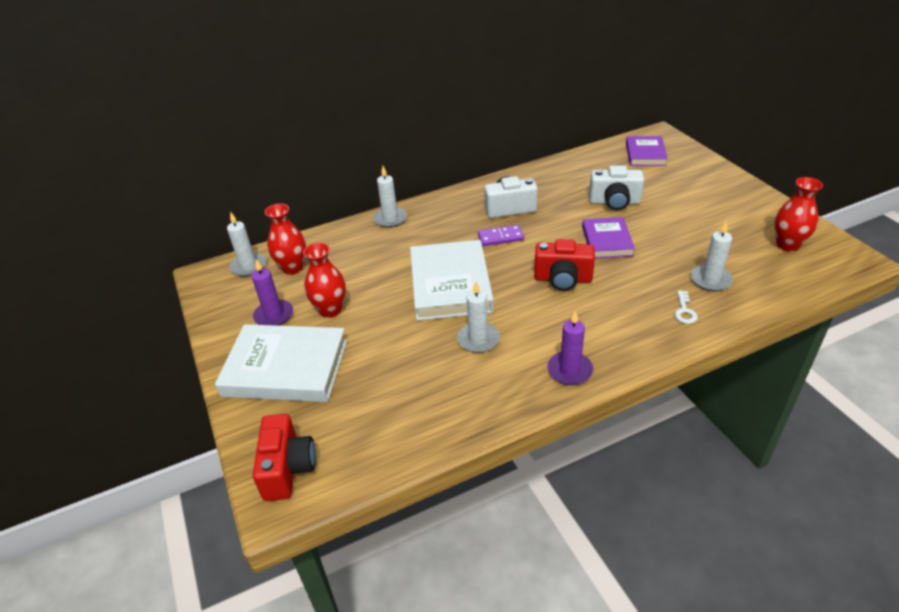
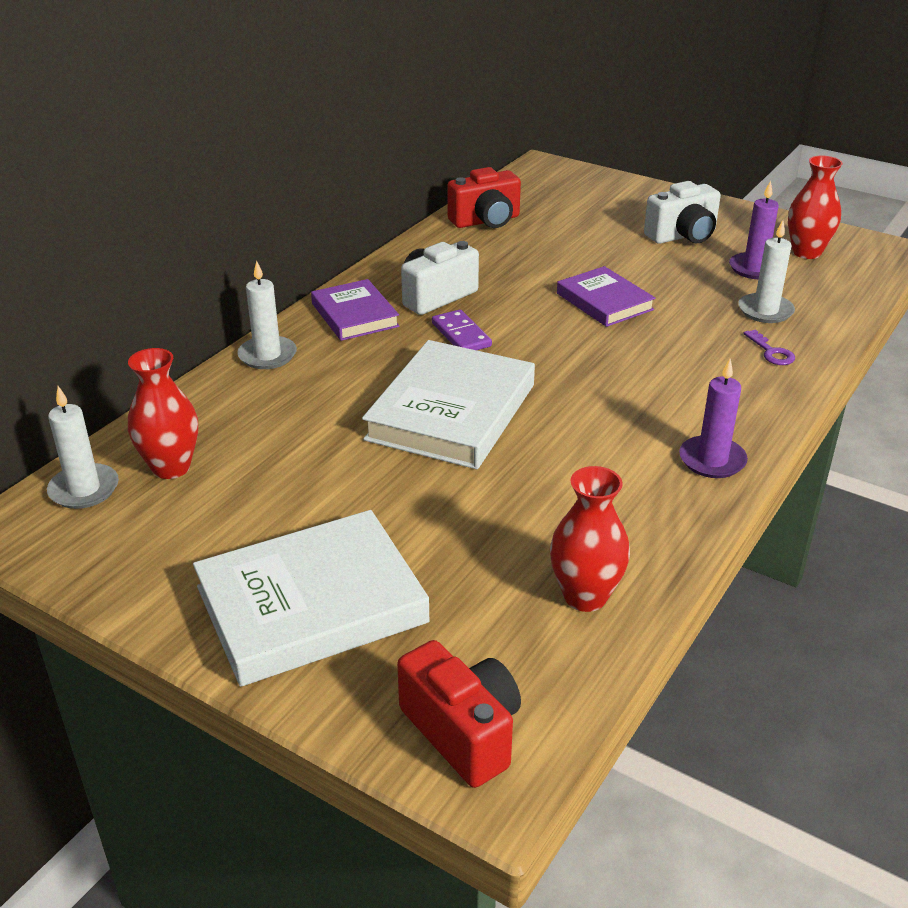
camera: 35 degrees left, 5 degrees down
(274, 315) = (210, 542): purple candle -> purple candle (754, 268)
(330, 310) = (301, 503): red vase -> red vase (585, 596)
(450, 284) = (452, 412): white book -> white book turned 60 degrees clockwise
(478, 339) = (561, 465): white candle -> none
(500, 237) = (461, 335): purple domino -> purple domino turned 75 degrees counterclockwise
(563, 279) = (595, 360): red camera -> red camera (486, 221)
(614, 202) = (567, 255): white camera -> white camera (683, 236)
(645, 154) = (549, 191): purple book -> purple book (354, 315)
(684, 311) = (771, 352): white key -> purple key

